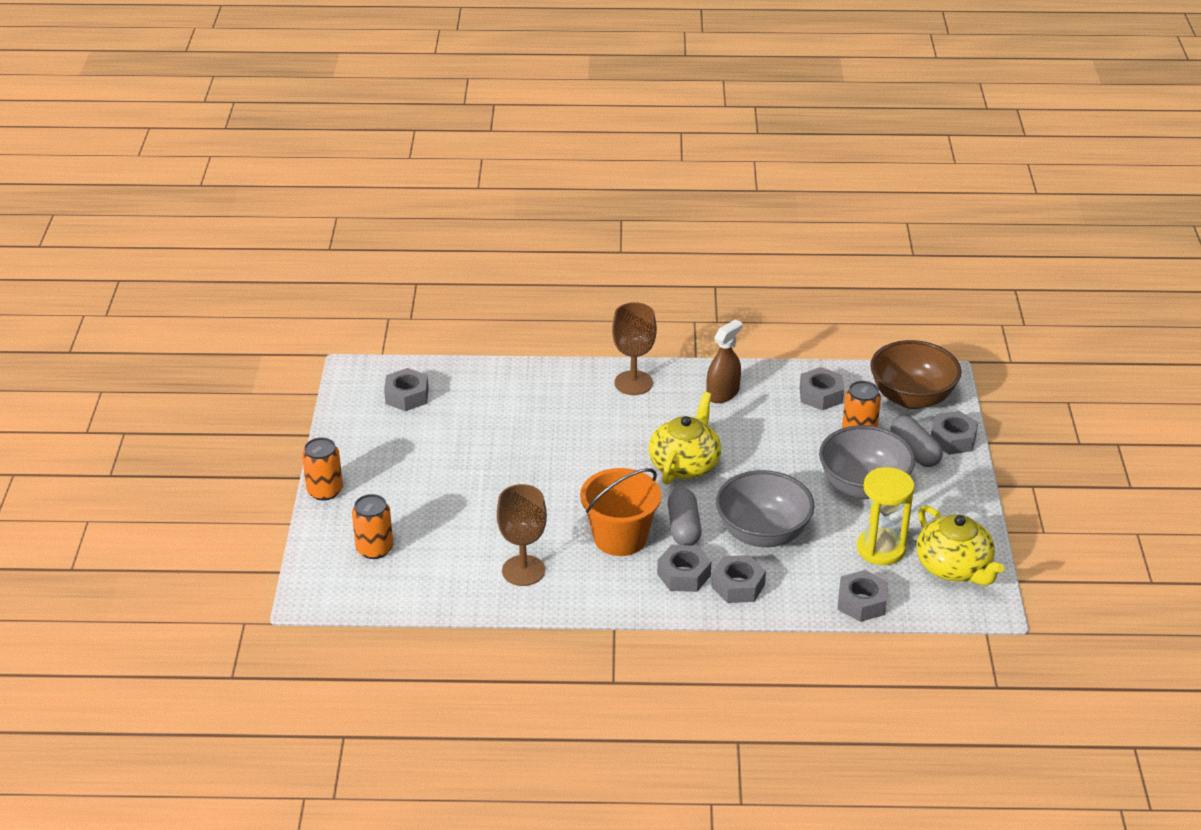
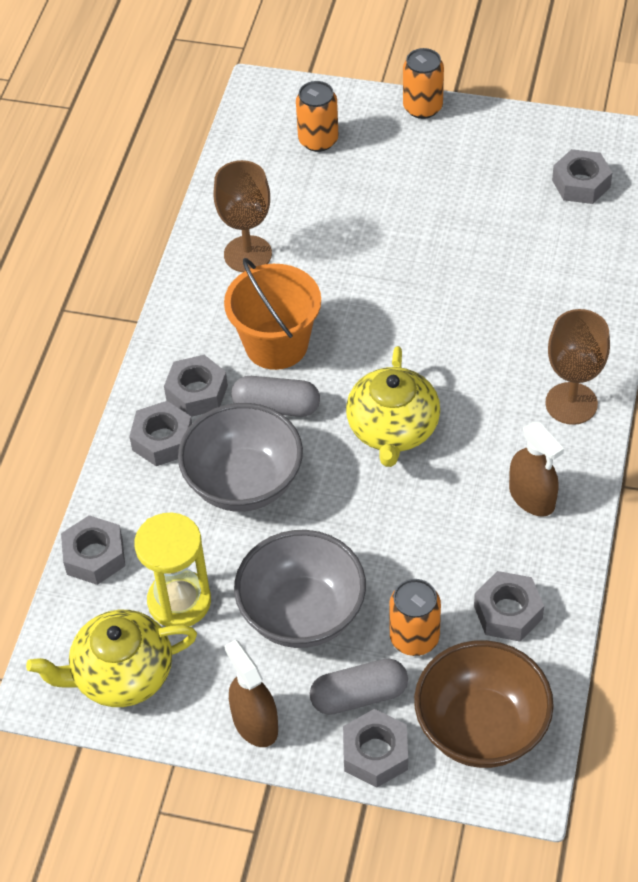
camera: 105 degrees right, 15 degrees up
(685, 464) = (393, 429): yellow teapot -> yellow teapot turned 60 degrees clockwise
(958, 495) = (255, 723): none -> brown spray bottle

